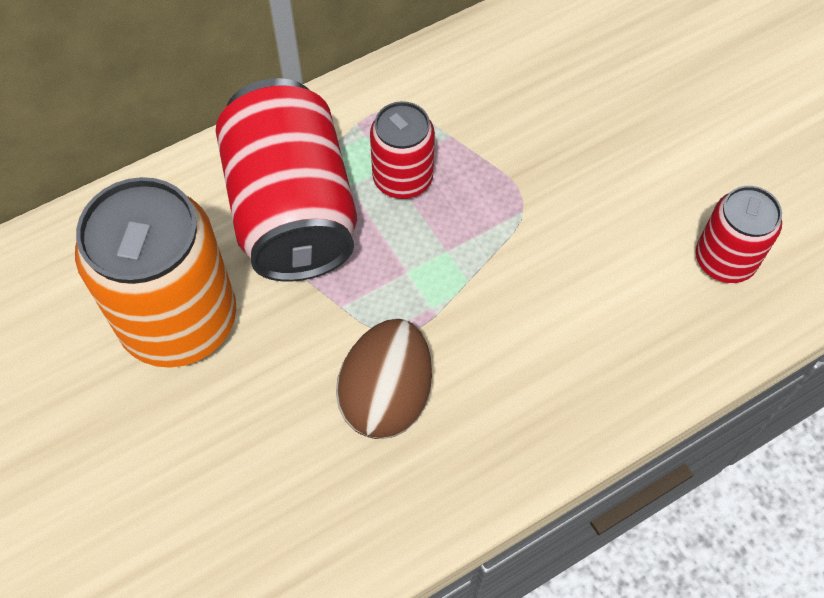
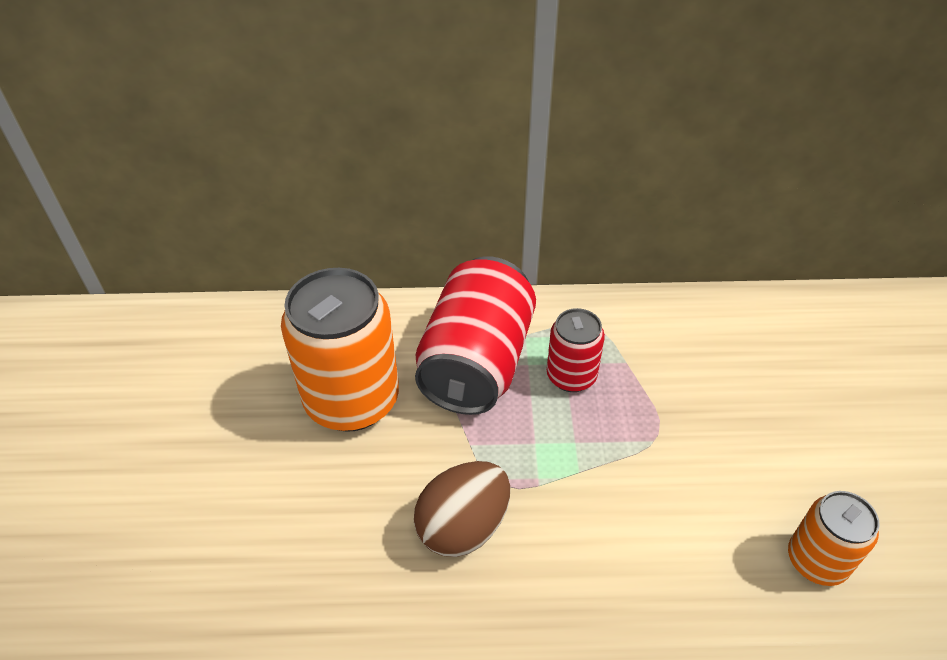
camera: 30 degrees right, 15 degrees down
(724, 260) = (816, 560): red can -> orange can

